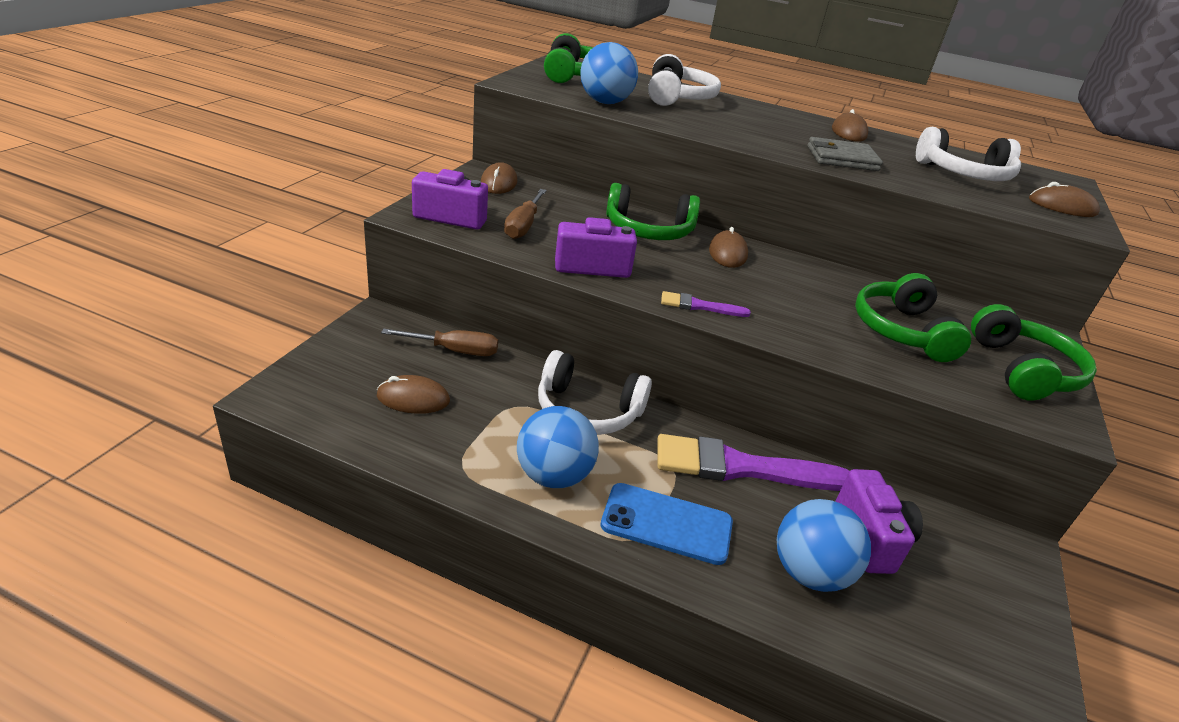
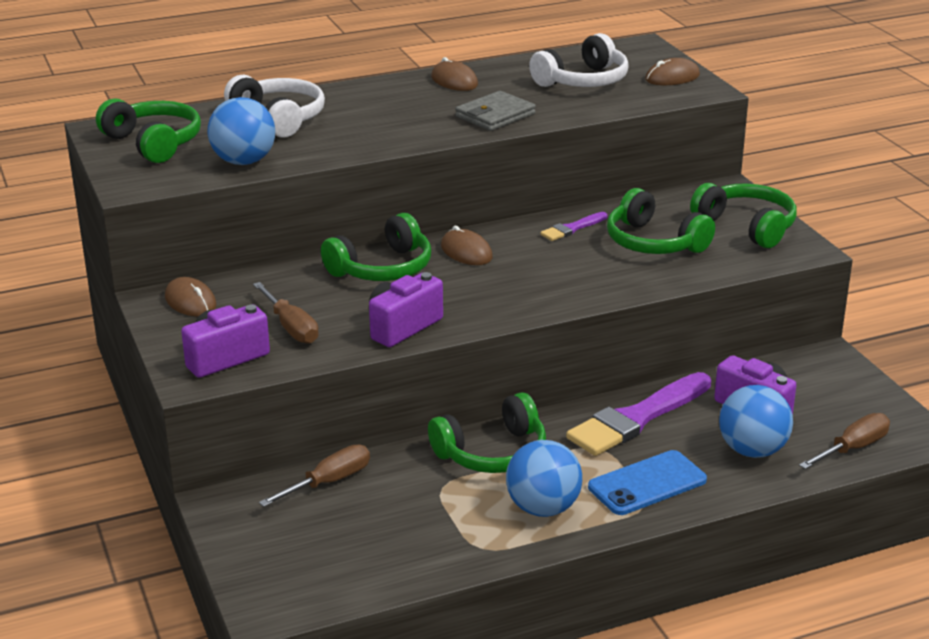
camera: 40 degrees left, 5 degrees down
(413, 398) = (367, 535): brown mouse -> none
(587, 410) = (492, 453): white headphones -> green headphones
(699, 306) = (519, 308): purple brush -> purple brush (572, 228)
(927, 656) = (853, 448): none -> brown screwdriver

